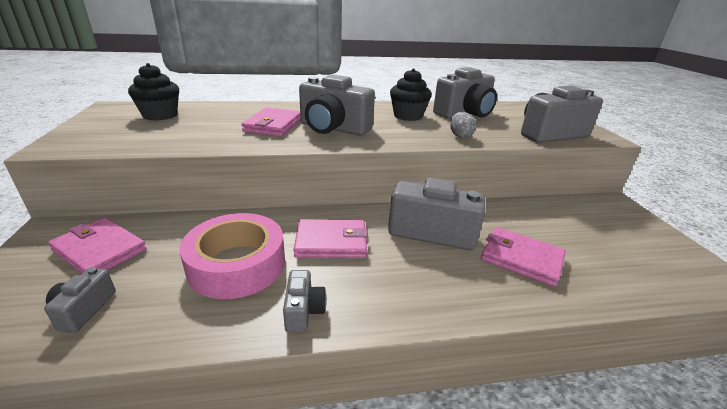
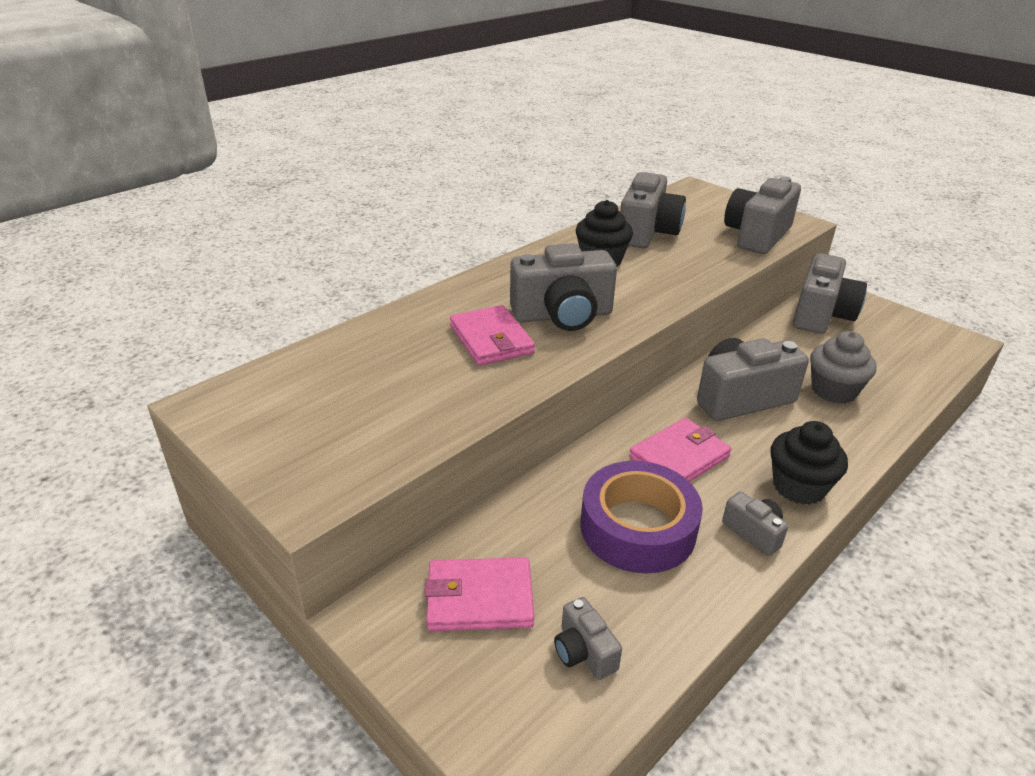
camera: 35 degrees left, 5 degrees up
(160, 115) = (318, 387): black cupcake -> black cupcake (798, 487)
(237, 264) = (637, 528): pink tape -> purple tape
(460, 136) = (692, 272): grey egg -> none
(521, 258) = (833, 391): pink wallet -> grey cupcake
(582, 212) = (821, 315): none -> grey camera

